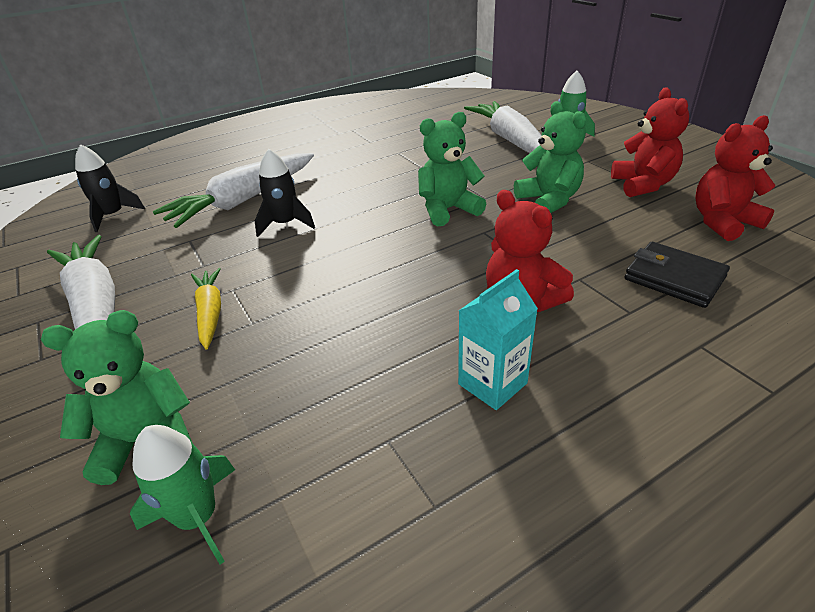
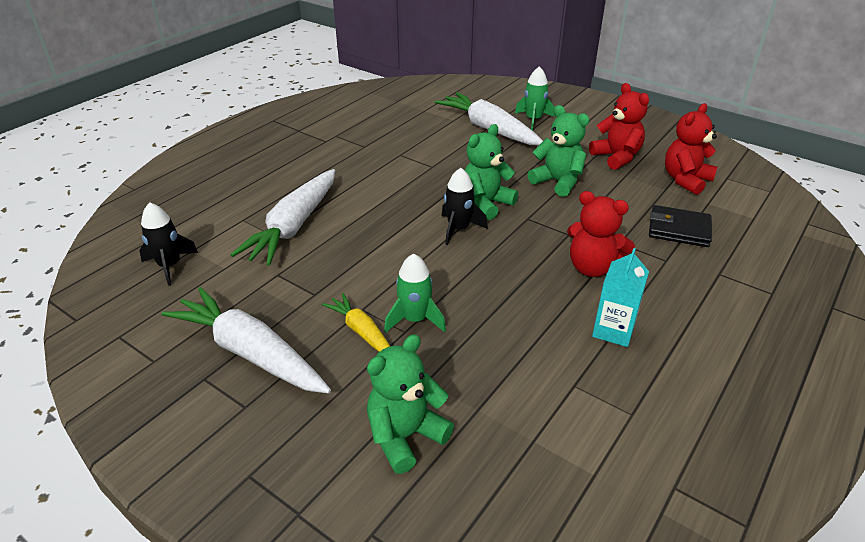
camera: 25 degrees left, 0 degrees up
(198, 517) = (490, 469): green rocket -> green rocket (415, 319)
(285, 224) = (356, 242): black rocket -> black rocket (459, 229)

